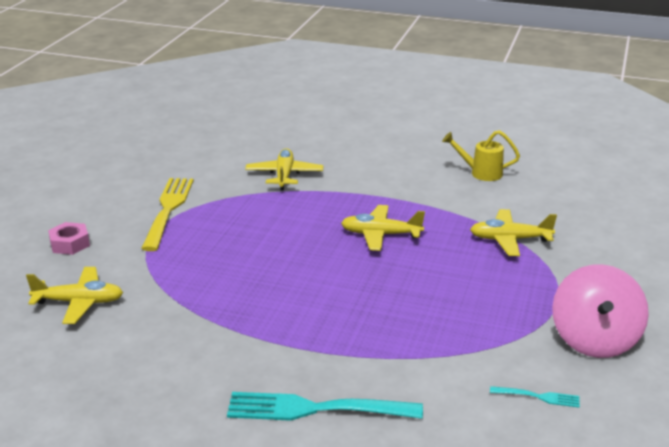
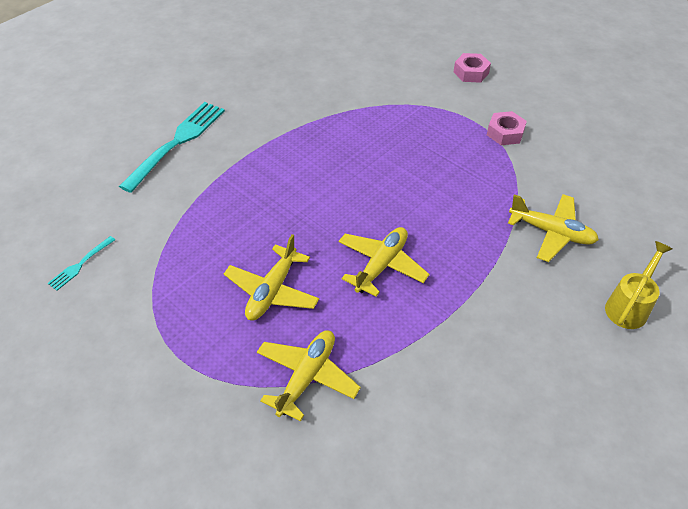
camera: 115 degrees right, 20 degrees up
(79, 302) = (381, 66): yellow plane -> yellow plane (272, 291)
(168, 210) = (505, 133): yellow fork -> pink nut
(480, 173) = (486, 439): yellow watering can -> yellow watering can (629, 306)
(594, 340) = (103, 347): pink spinning top -> none

